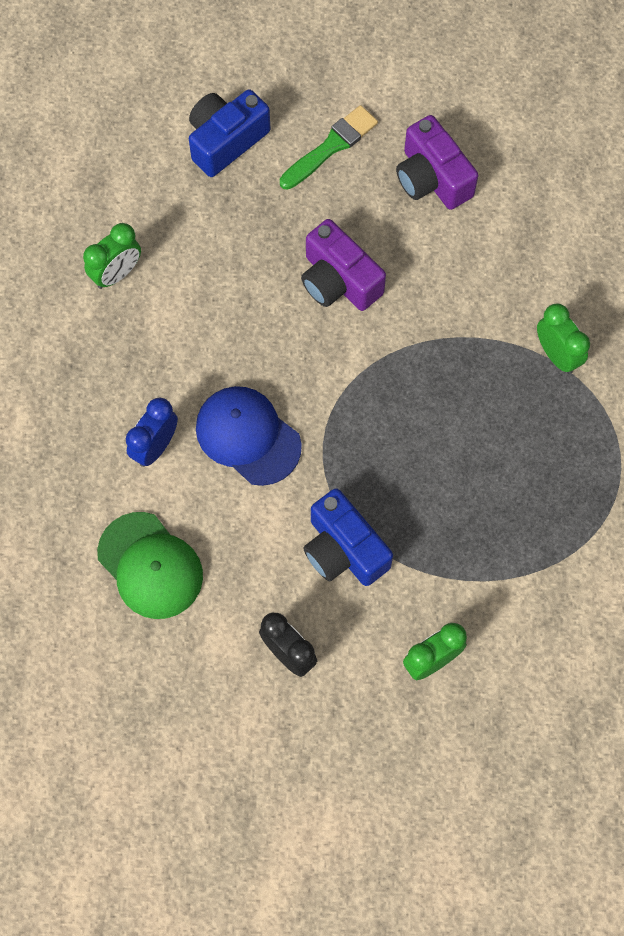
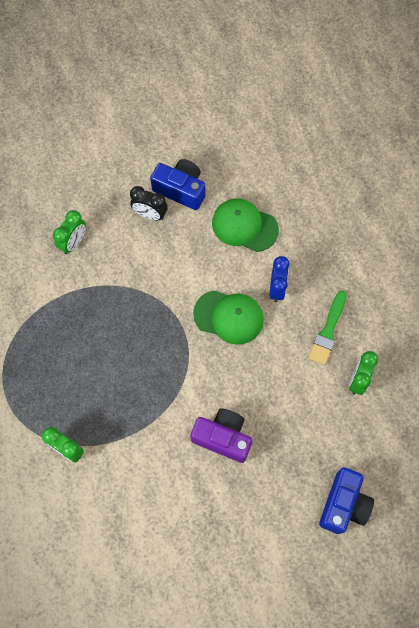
camera: 155 degrees right, 0 degrees up
(248, 436) = (229, 317): blue cap -> green cap
(331, 146) = (273, 533): green brush -> green brush (328, 331)
(344, 549) = (145, 278): blue camera -> blue camera (180, 189)
(432, 178) = (196, 540): purple camera -> none

